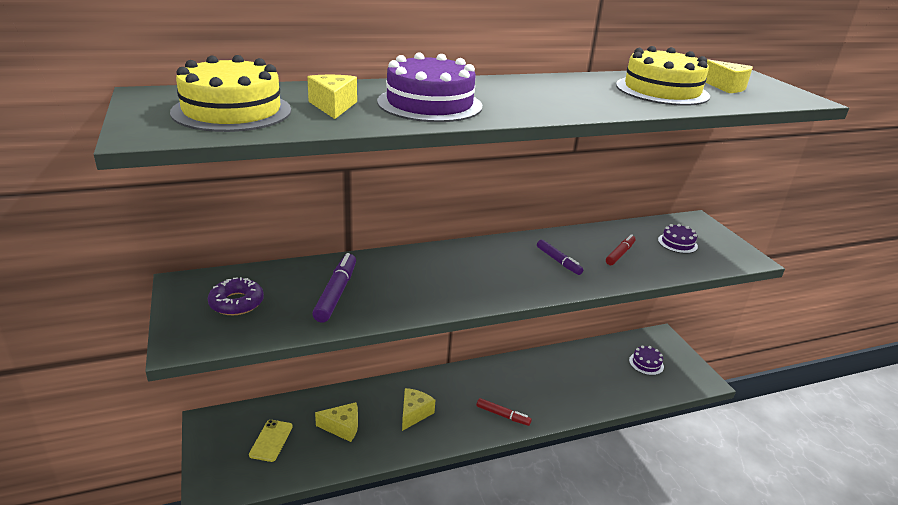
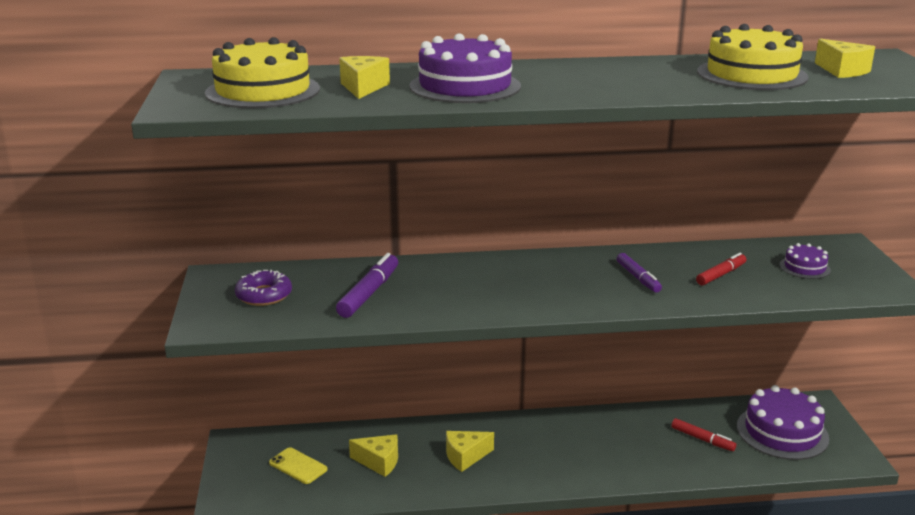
camera: 15 degrees right, 5 degrees down
(271, 440) = (298, 466): yellow phone -> yellow phone turned 75 degrees counterclockwise
(414, 413) = (465, 457): yellow cheese -> yellow cheese turned 150 degrees counterclockwise
(503, 415) = (572, 469): red marker -> red marker (702, 439)
(646, 363) = (782, 432): purple cake -> purple cake, size x1.98

